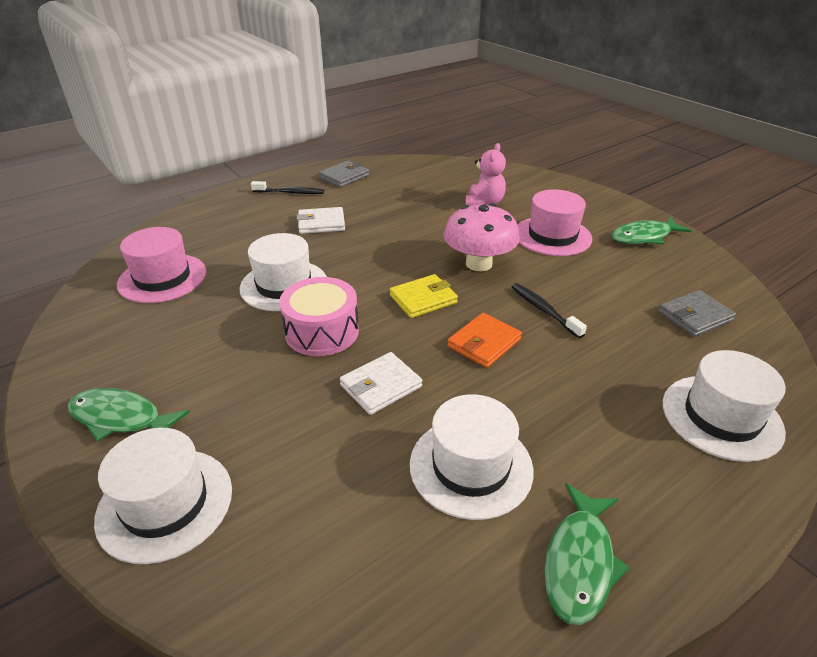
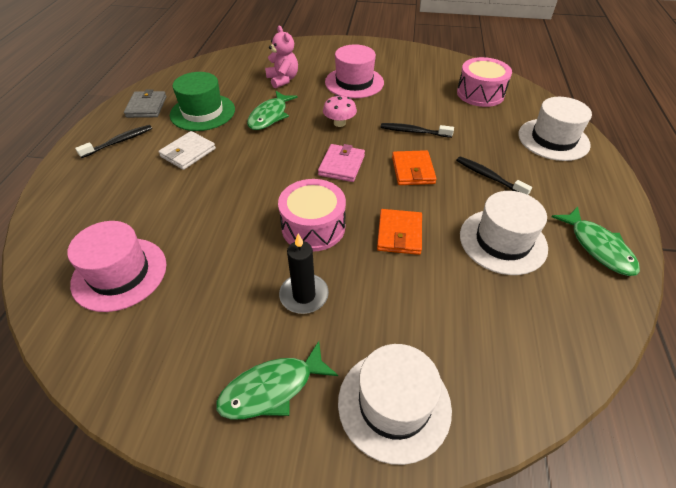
camera: 45 degrees left, 10 degrees up
(236, 375) = (304, 295): none -> black candle
(284, 285) = (235, 214): white hat -> none
(377, 199) = (202, 112): none -> green hat
(381, 386) = (399, 234): white wallet -> orange wallet
(423, 299) = (341, 165): yellow wallet -> pink wallet
(478, 264) = (339, 123): pink mushroom -> pink mushroom, size x0.57
(560, 400) = (488, 177): none -> black toothbrush
(644, 237) = (400, 59): green fish -> green fish (270, 116)
(695, 316) = (480, 93): grey wallet -> pink drum

